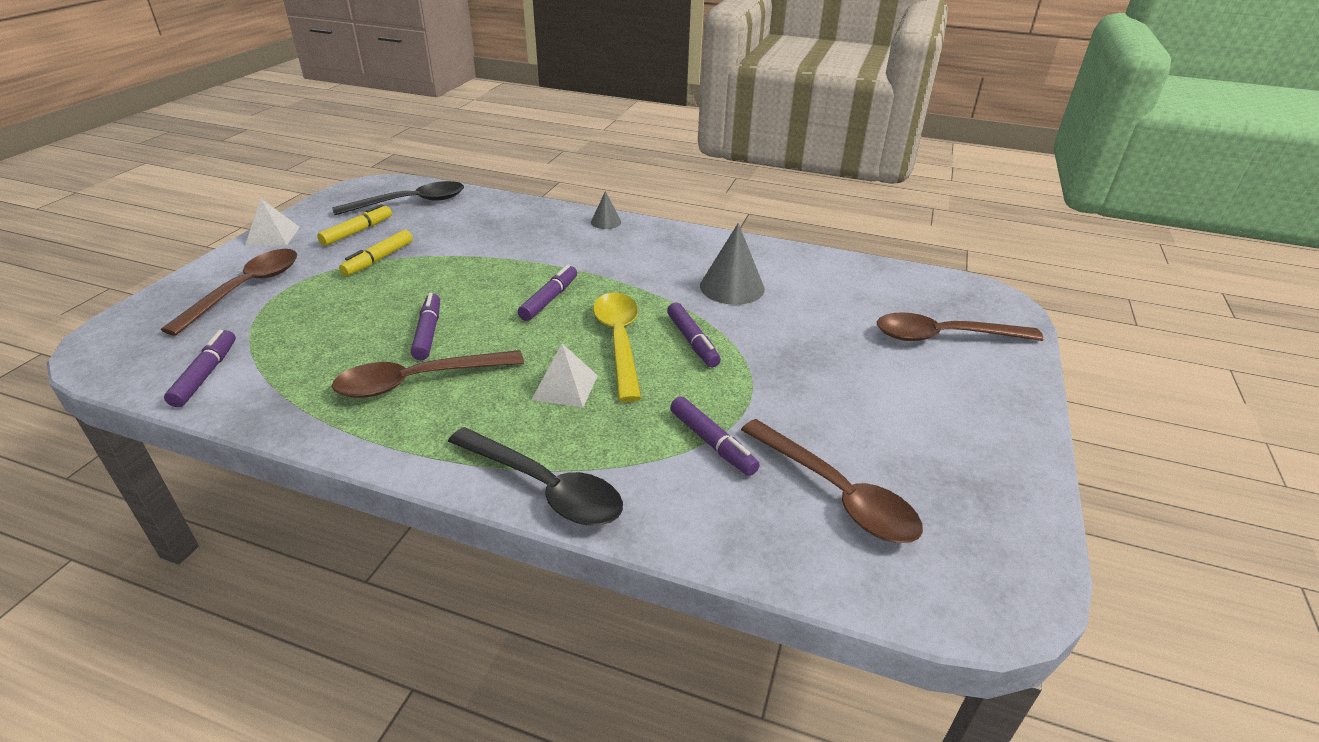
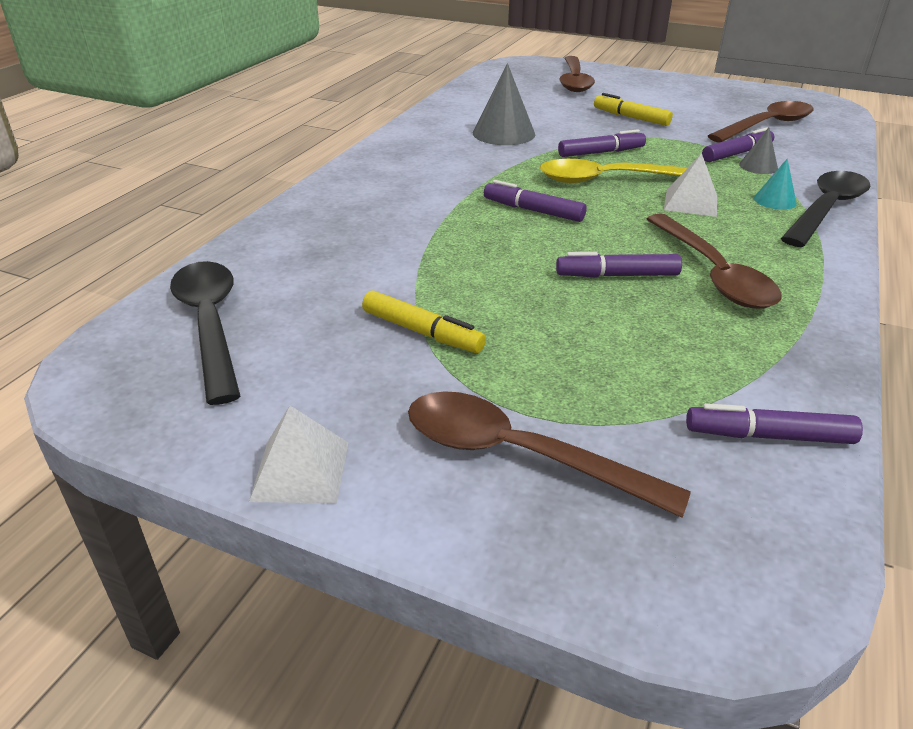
camera: 85 degrees left, 0 degrees up
(357, 232) = (313, 366): yellow marker -> yellow marker (631, 117)
(570, 449) = (775, 200): none -> turquoise cone
(606, 222) = (343, 181): grey cone -> grey cone (758, 166)

